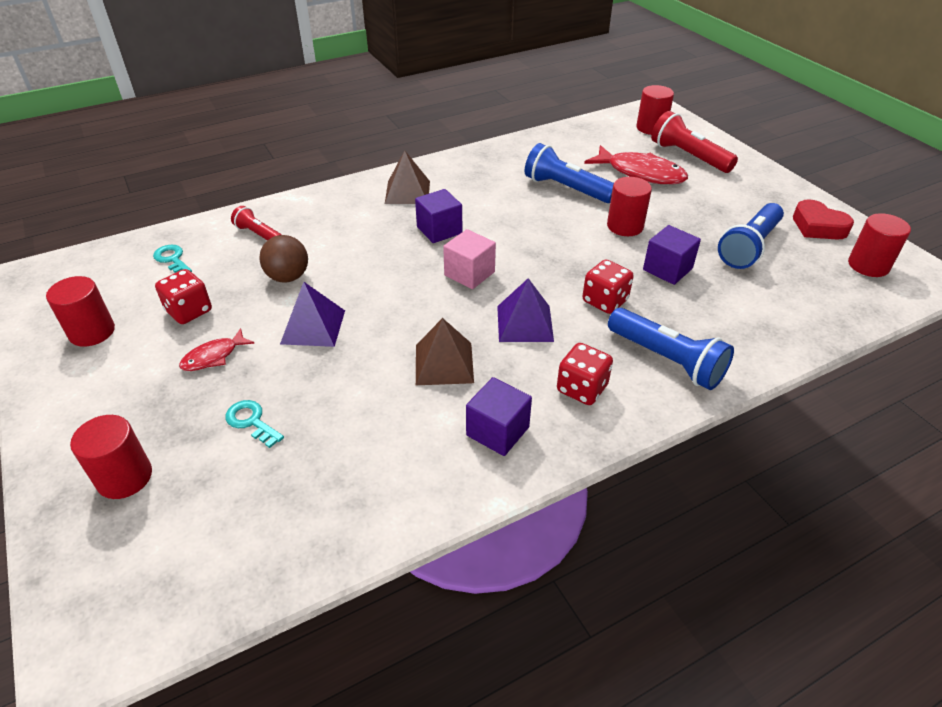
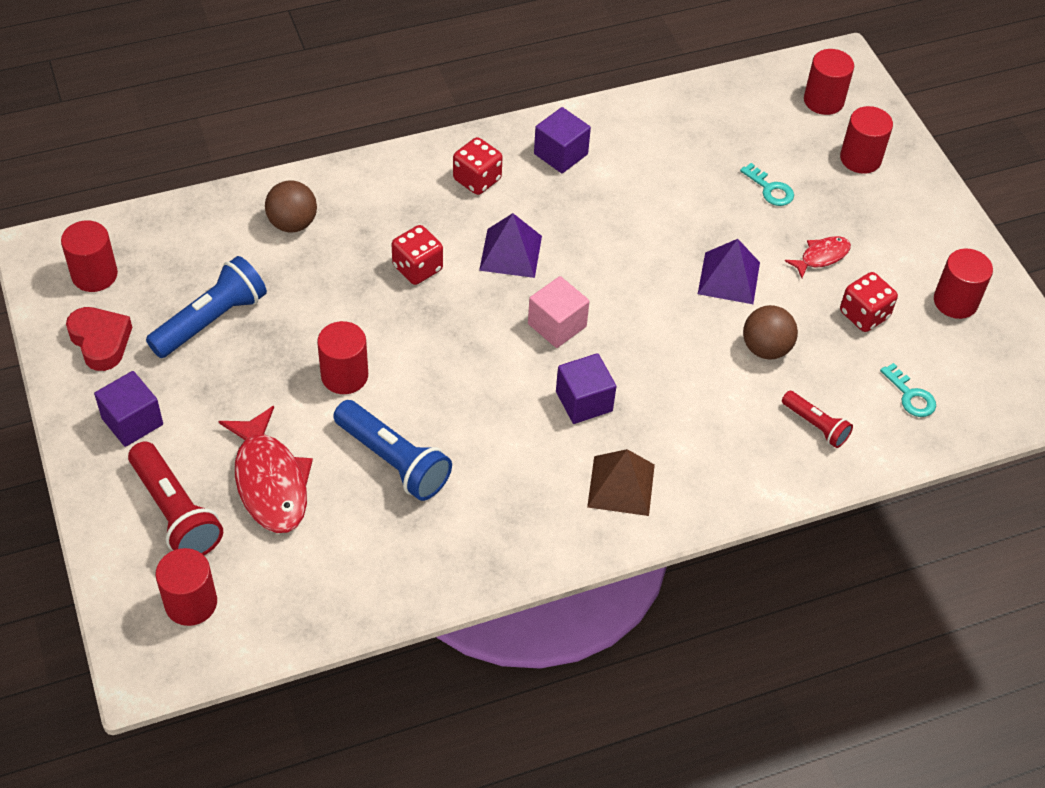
camera: 175 degrees left, 10 degrees up
(142, 565) = (823, 101): none -> red cylinder
(444, 363) = (599, 220): brown pyramid -> none
(641, 173) = (270, 481): red fish -> red fish turned 150 degrees counterclockwise
(666, 360) = (386, 196): blue flashlight -> none
(667, 269) = (327, 301): purple cube -> purple cube (132, 421)
(739, 323) = (292, 223): none -> brown ball

